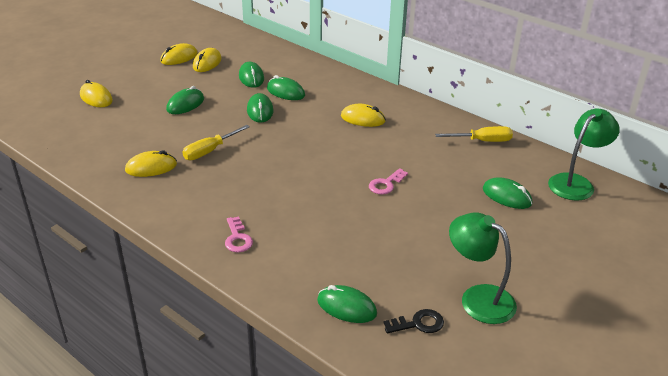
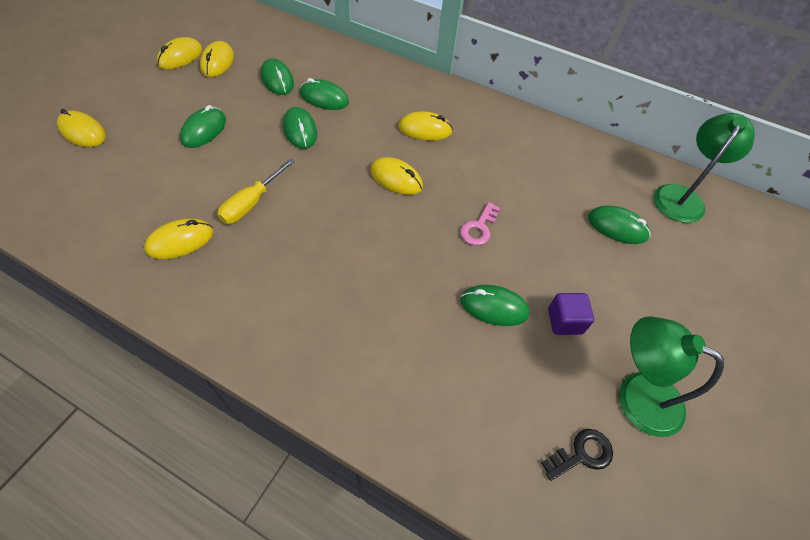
camera: 15 degrees left, 20 degrees up
(237, 238) = (321, 347): pink key -> none
(328, 147) = (396, 179): none -> yellow mouse
(346, 307) = (488, 443): green mouse -> green mouse (494, 307)
(436, 248) = (564, 321): none -> purple cube
(482, 141) = (566, 147): yellow screwdriver -> none

